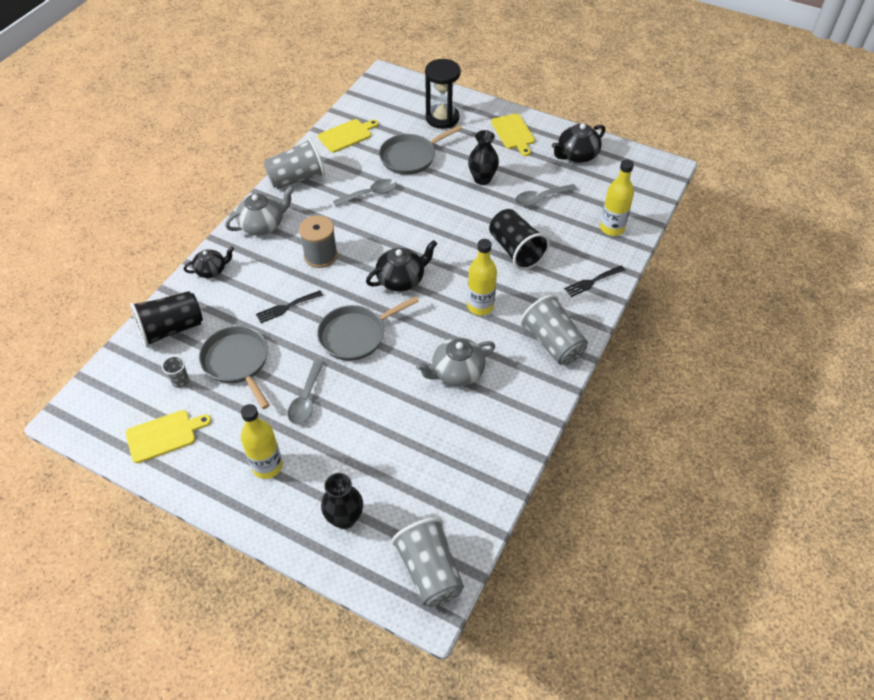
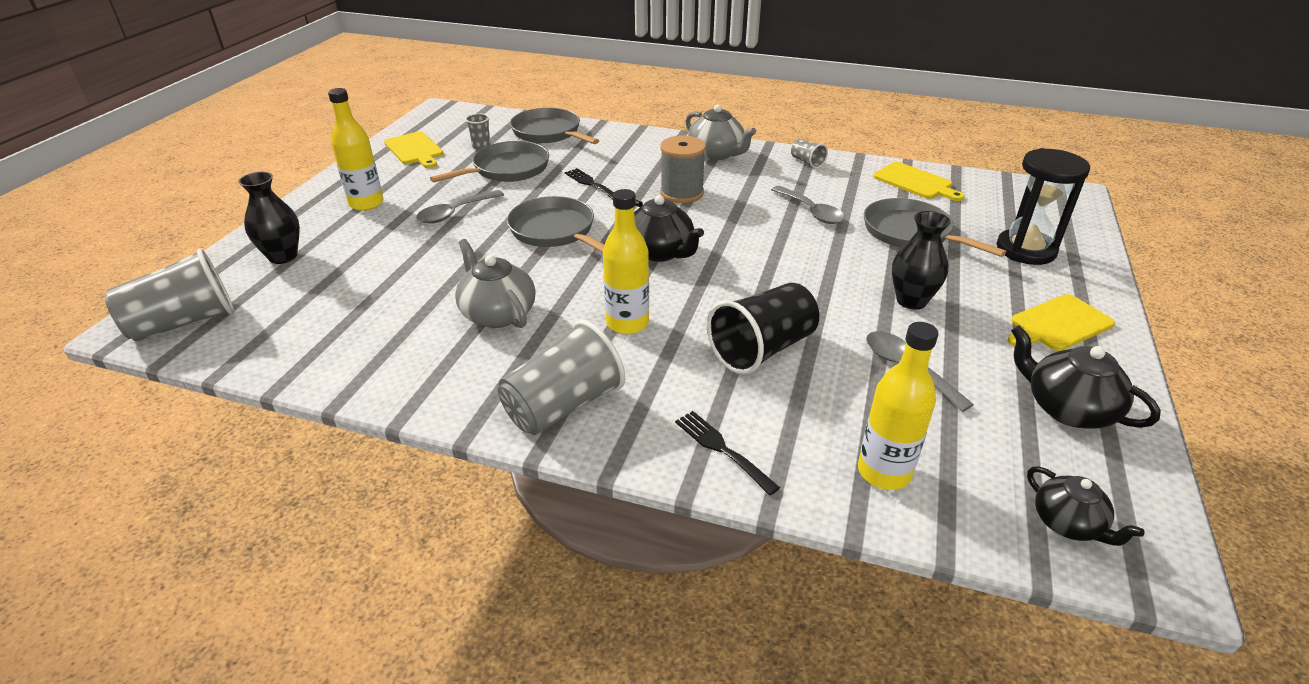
camera: 80 degrees right, 15 degrees down
(171, 329) = (549, 133): black cup -> grey pan
(211, 270) = (635, 139): black teapot -> black teapot (1068, 523)
(297, 178) = (807, 162): grey cup -> grey cup, size x0.47
(306, 399) = (455, 213): grey spoon -> grey spoon turned 45 degrees counterclockwise

